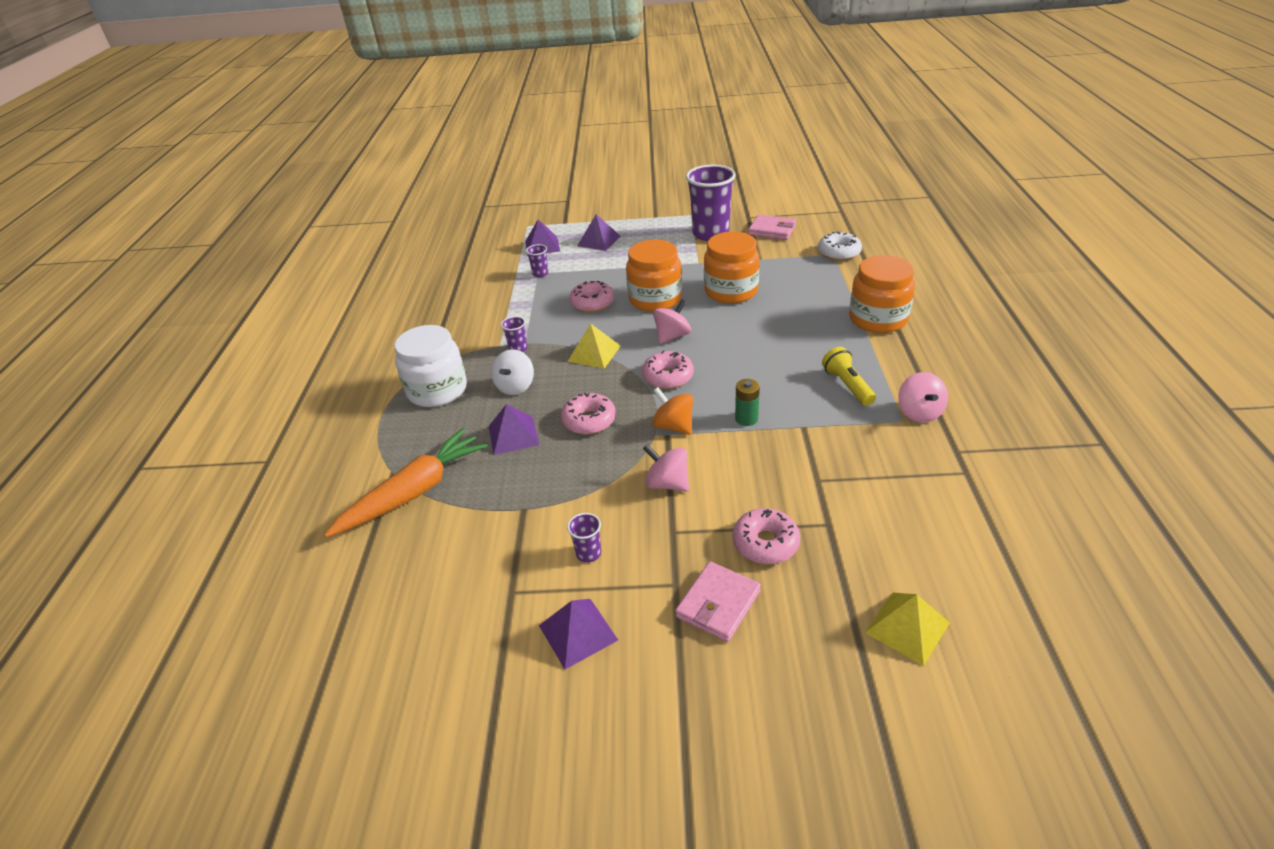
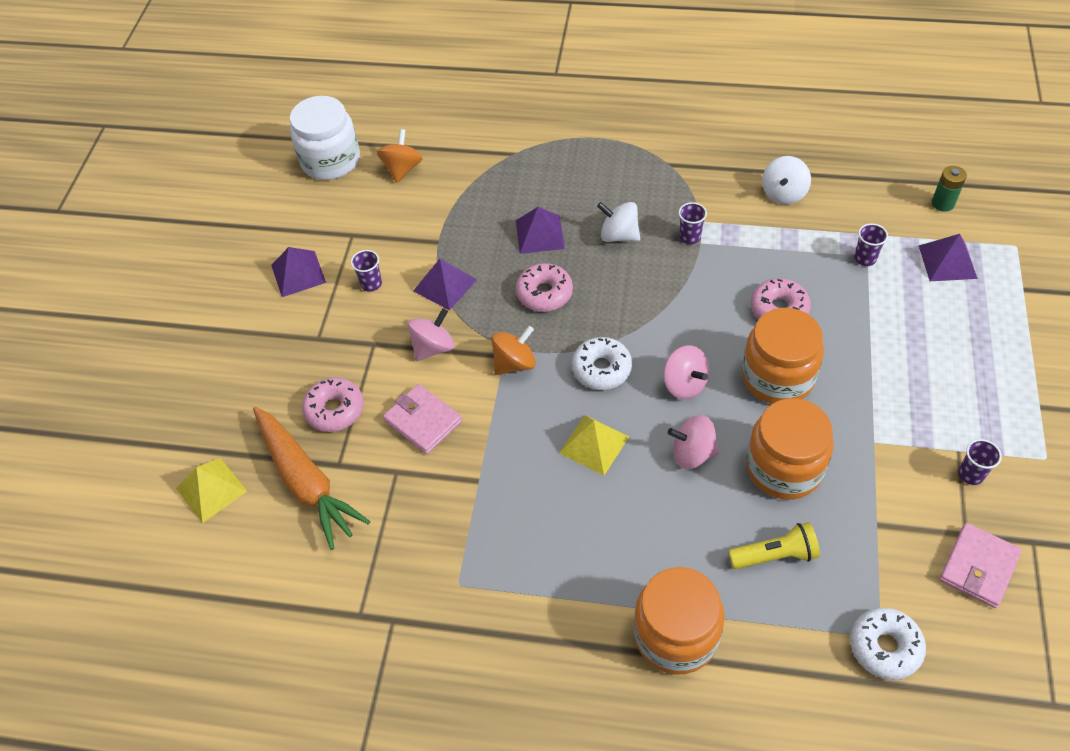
camera: 100 degrees right, 15 degrees up
(401, 566) = (402, 169): none -> orange spinning top
(414, 492) = (483, 169): orange carrot -> orange carrot (306, 481)
(437, 390) = (628, 174): white jar -> white jar (331, 160)
(471, 310) = (783, 193): none -> white spinning top
(594, 353) = (665, 304): yellow pyramid -> yellow pyramid (594, 444)
(599, 241) = (958, 327): purple pyramid -> purple pyramid (445, 285)
(668, 377) = (601, 369): pink donut -> white donut
(710, 234) = (971, 474): purple cup -> purple cup, size x0.42
(718, 604) = (287, 364): pink wallet -> pink wallet (423, 421)
(746, 419) = (507, 430): green battery -> green battery (943, 203)
(847, 386) = (536, 547): yellow flashlight -> yellow flashlight (775, 555)
(919, 412) = (466, 608): pink spinning top -> pink spinning top (692, 453)

